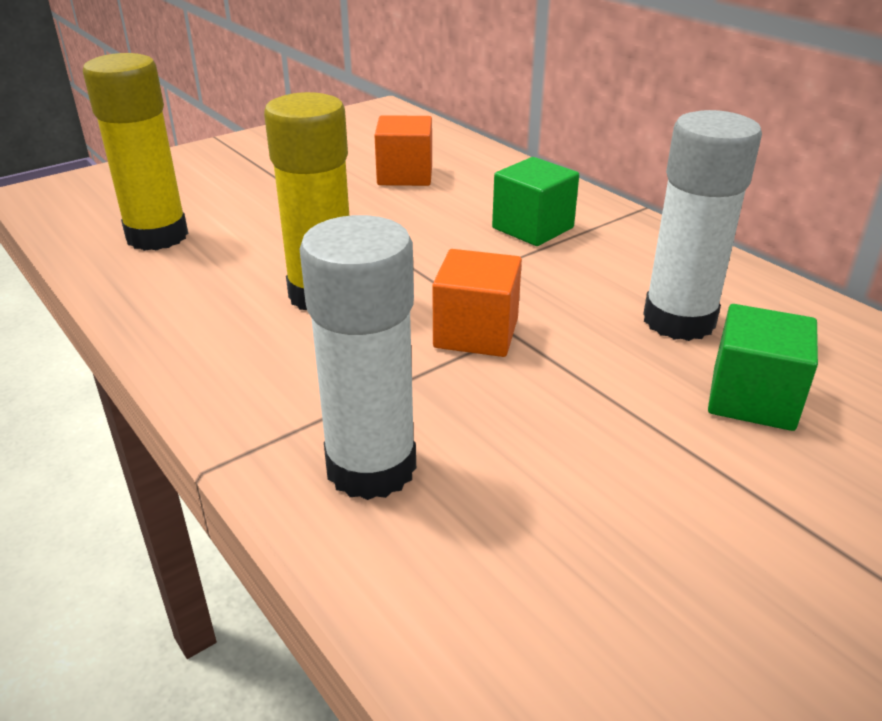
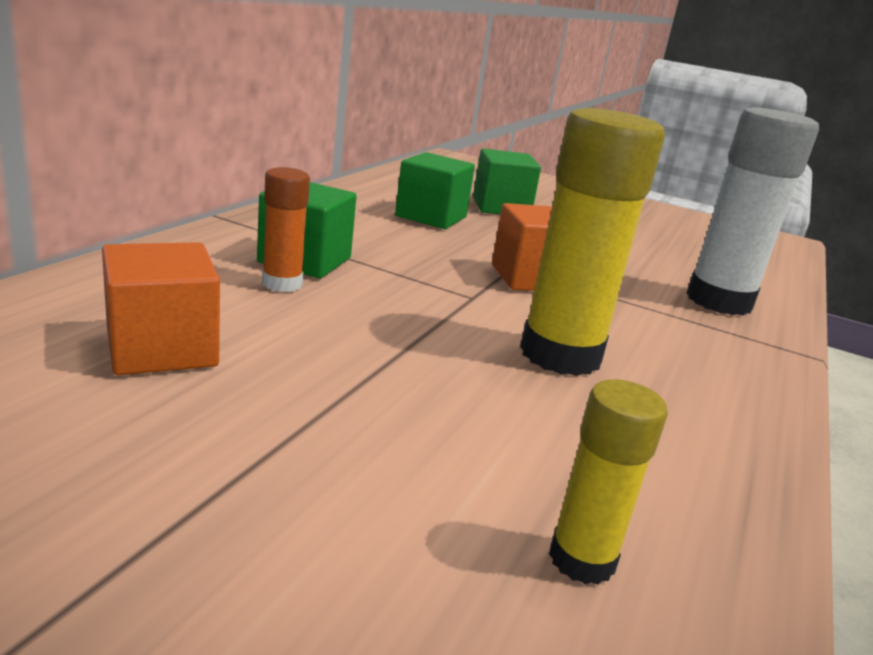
camera: 120 degrees left, 10 degrees down
(157, 236) = (582, 559): yellow glue stick -> yellow glue stick, size x0.53
(486, 214) = (282, 284): none -> orange glue stick
(679, 321) = (431, 217): white glue stick -> green cube

